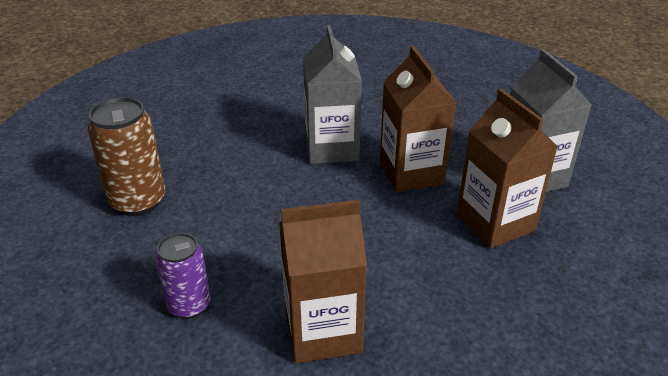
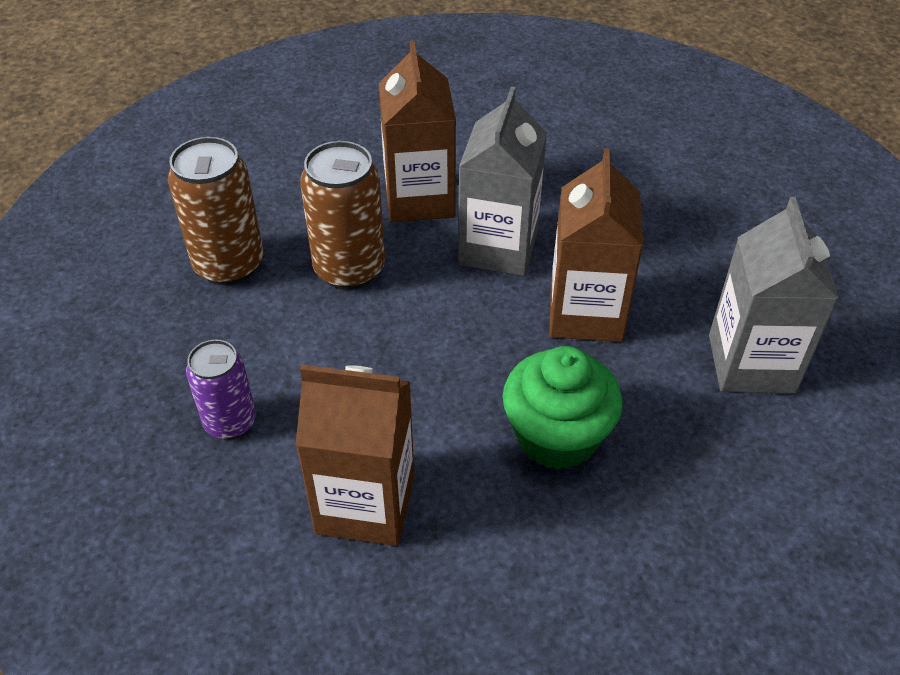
camera: 20 degrees right, 10 degrees up
(232, 184) = (349, 269): none -> brown can
(434, 251) = (557, 436): none -> green cupcake
(495, 223) = (660, 419): brown carton -> brown carton (419, 199)

